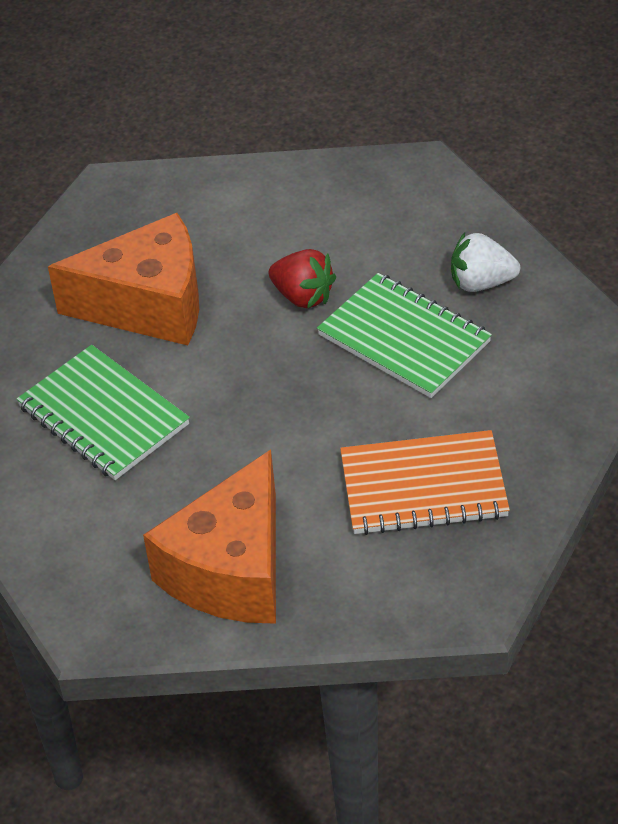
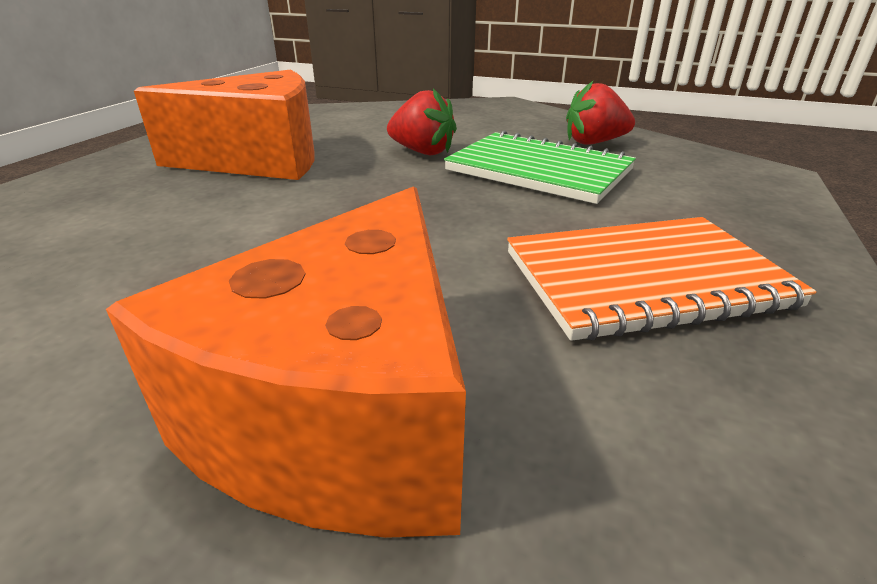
camera: 10 degrees left, 15 degrees down
(103, 416) = (172, 230): green notebook -> none
(481, 283) = (594, 142): white strawberry -> red strawberry

